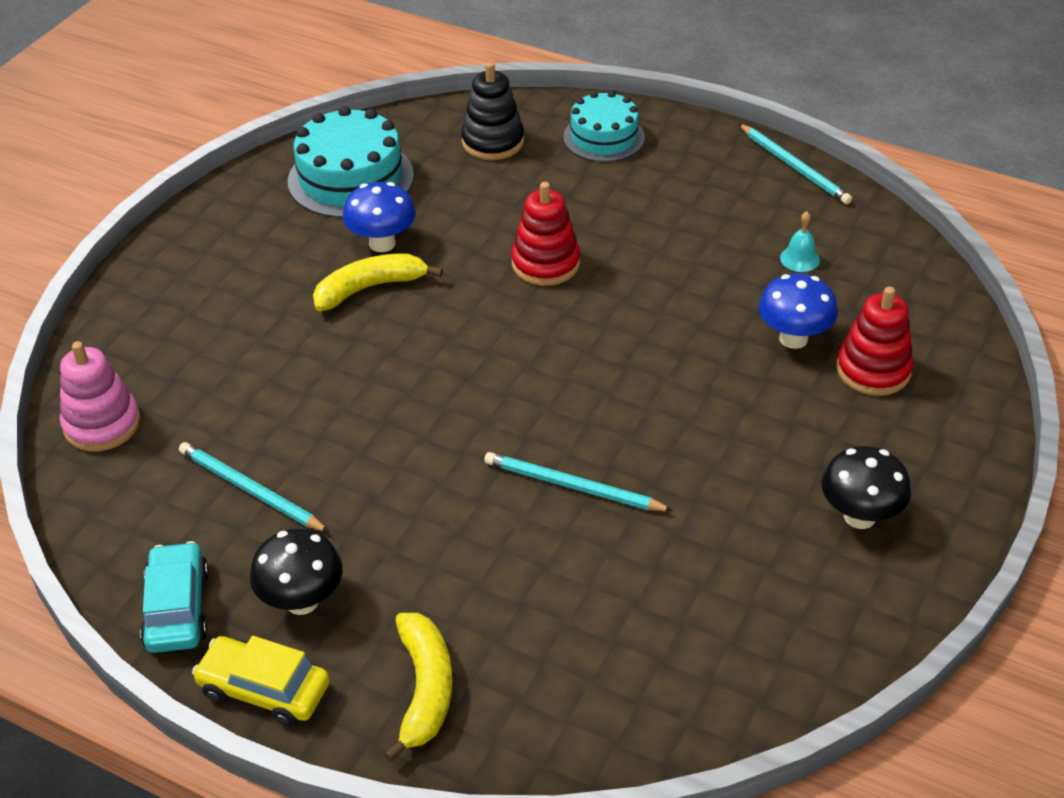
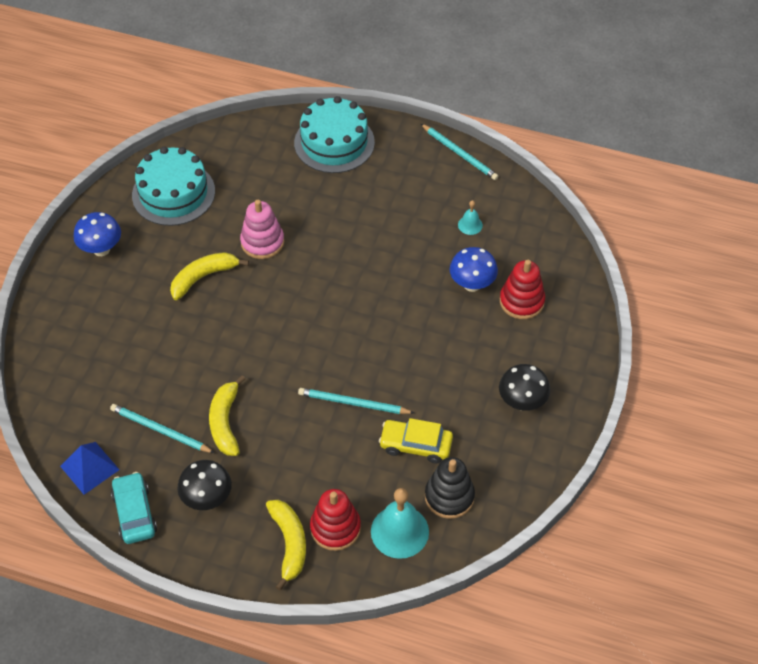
camera: 10 degrees left, 10 degrees up
(102, 424) = (56, 396): pink stacking toy -> pink stacking toy (262, 242)
(123, 532) = (89, 468): none -> blue pyramid
(264, 690) = (197, 556): yellow car -> yellow car (415, 445)
(358, 490) = (225, 422): none -> yellow banana
(382, 243) = (204, 242): blue mushroom -> blue mushroom (101, 249)
(493, 142) = (262, 154): black stacking toy -> black stacking toy (449, 496)
(545, 264) = (312, 246): red stacking toy -> red stacking toy (335, 528)
(604, 137) = (334, 142): turquoise cake -> turquoise cake, size x1.50
(620, 694) = (399, 531): none -> turquoise bell

